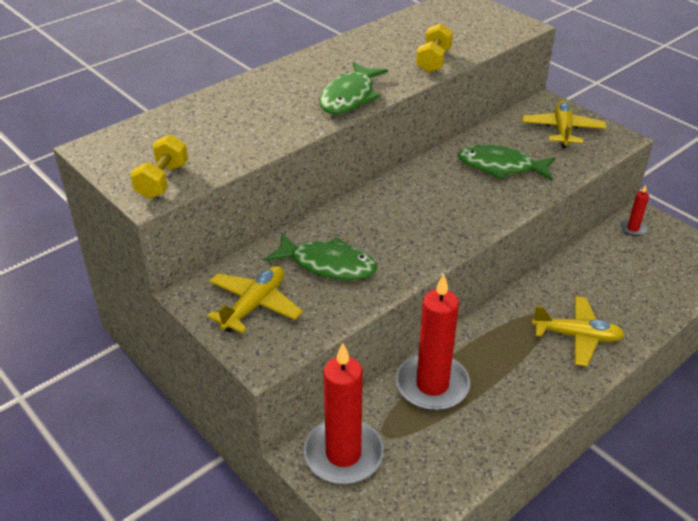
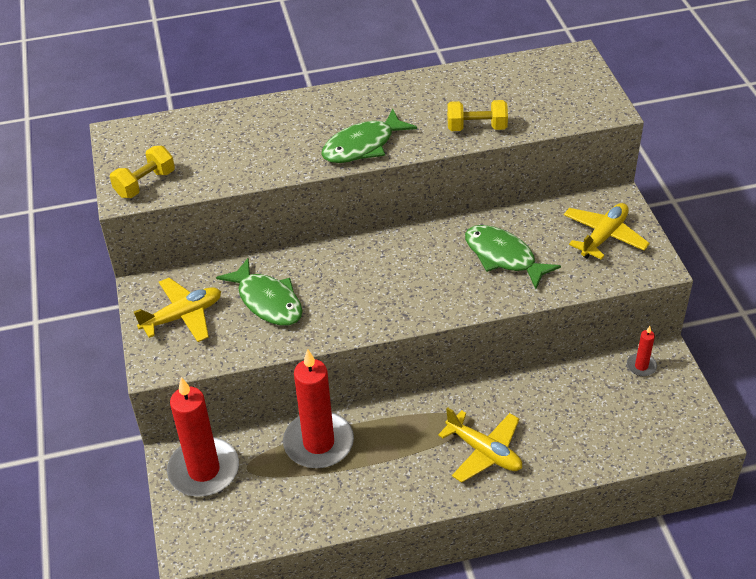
camera: 30 degrees right, 5 degrees up
(433, 61) = (476, 127): yellow dumbbell -> yellow dumbbell turned 45 degrees clockwise

